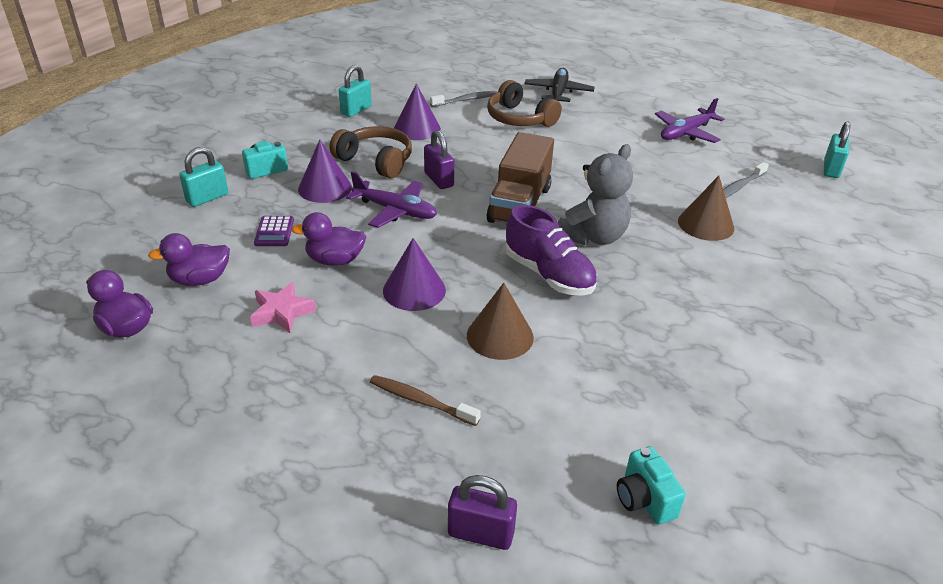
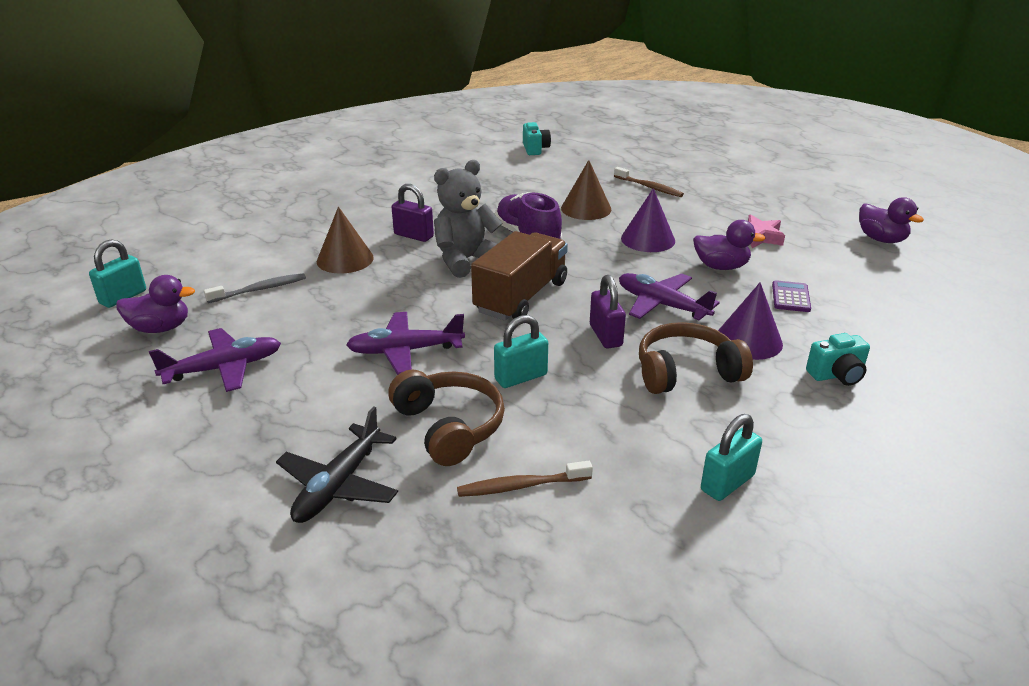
camera: 165 degrees left, 5 degrees down
(200, 280) = (842, 264): purple duck -> purple duck (160, 328)
(207, 198) = (890, 343): turquoise padlock -> turquoise padlock (521, 377)
(376, 161) = (686, 372): brown headphones -> brown headphones turned 120 degrees clockwise
(417, 128) = (622, 425): purple cone -> none
(465, 100) = (521, 486): grey toothbrush -> brown toothbrush
(480, 534) = (624, 149): purple padlock -> purple padlock (413, 235)
(580, 154) = (405, 351): none -> purple plane

